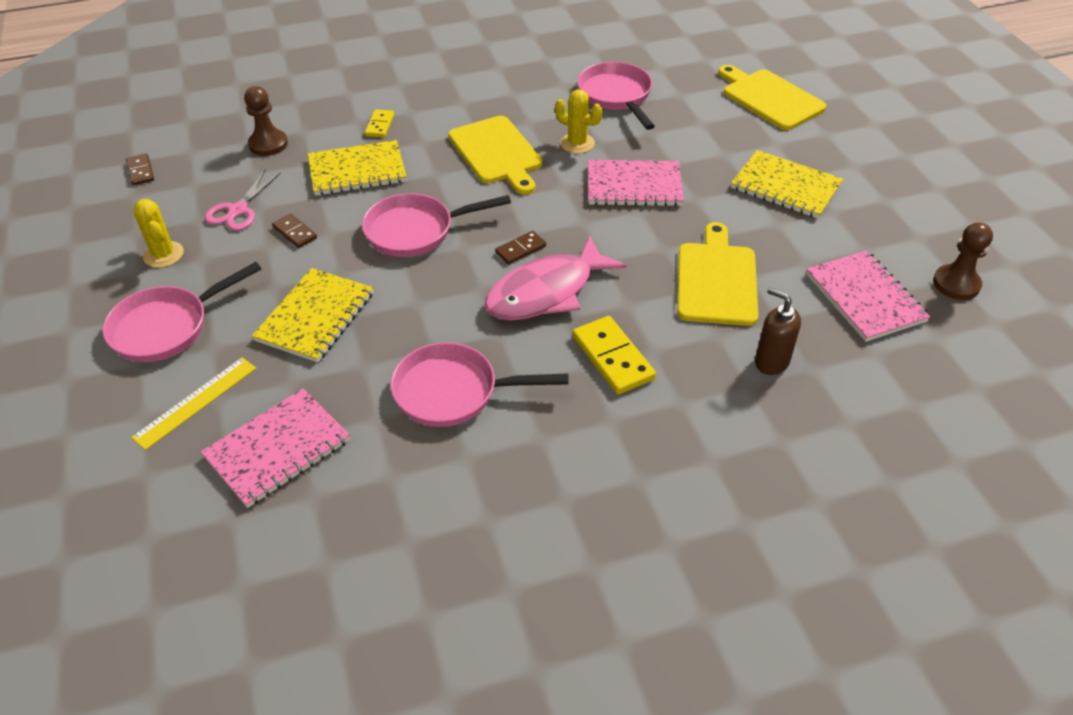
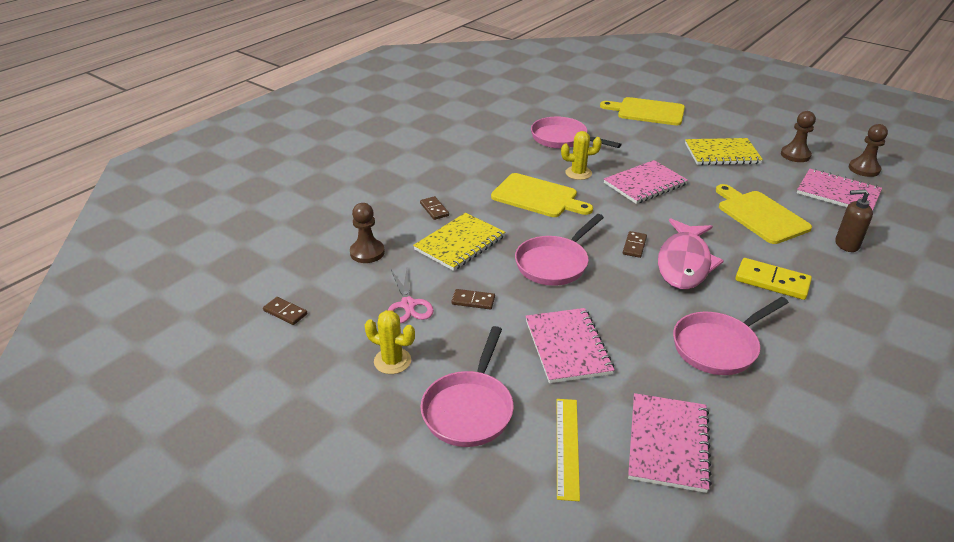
camera: 35 degrees left, 10 degrees down
(315, 317) = (567, 347): yellow notebook -> pink notebook
(380, 125) = (434, 209): yellow domino -> brown domino
(884, 227) = (795, 155): none -> brown pawn

